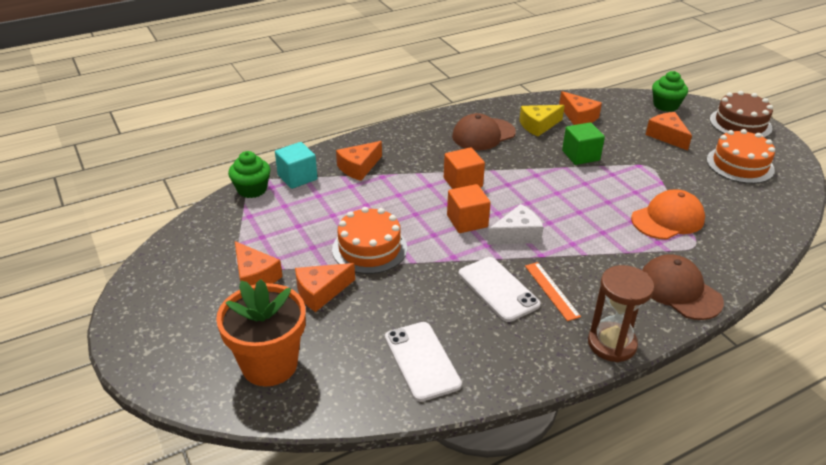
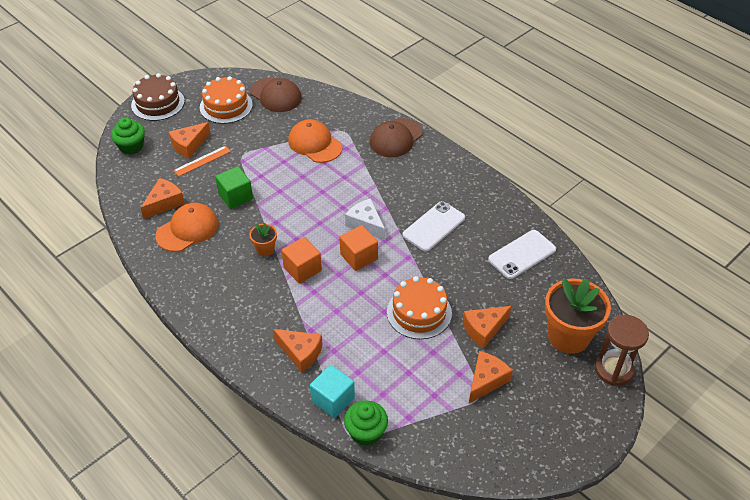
camera: 105 degrees left, 10 degrees up
(321, 292) = (484, 329): orange cheese -> orange cheese turned 105 degrees clockwise
(483, 134) = (213, 268): brown cap -> brown cap (276, 95)
(498, 164) = (265, 249): none -> orange flower pot
(538, 126) = (187, 229): yellow cheese -> orange cap
(551, 290) = (423, 198): orange ruler -> orange ruler (202, 161)
(612, 344) = (461, 167): brown hourglass -> brown hourglass (614, 370)

